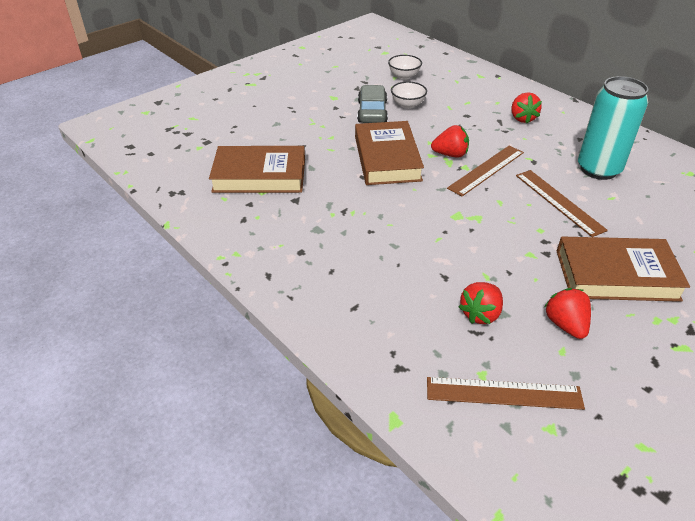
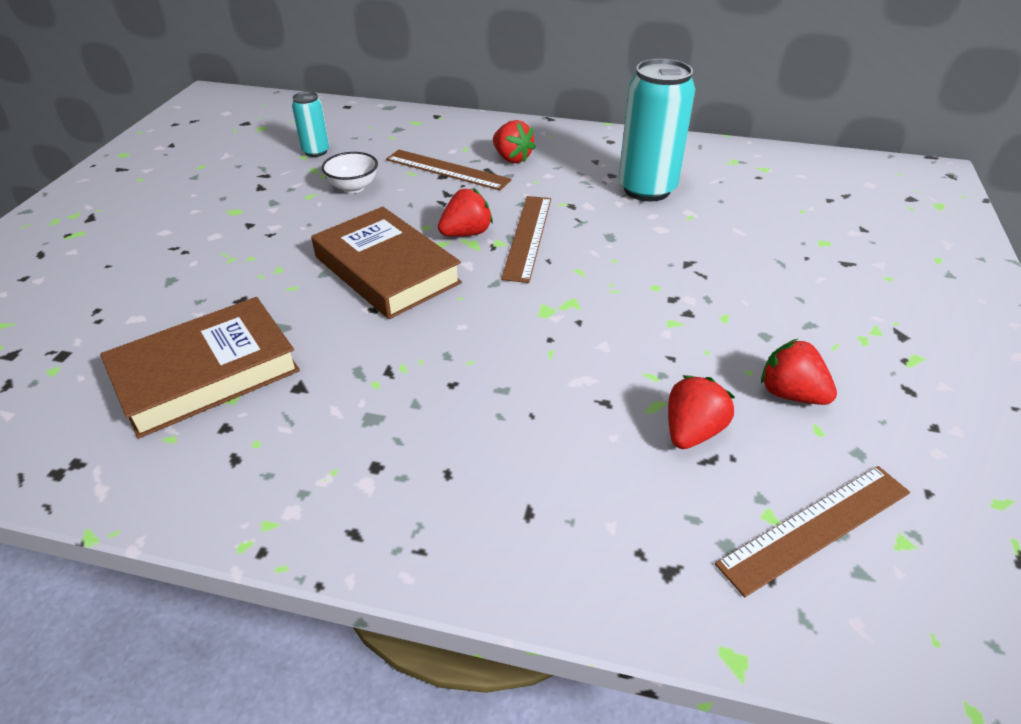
camera: 35 degrees left, 0 degrees up
(372, 112) = (310, 213): grey car -> none
(404, 76) = (316, 151): white bowl -> turquoise can
(480, 314) = (692, 431): red strawberry -> red strawberry turned 150 degrees counterclockwise
(559, 202) = (643, 244): brown ruler -> brown ruler (447, 170)
(616, 275) = (779, 306): brown book -> none

